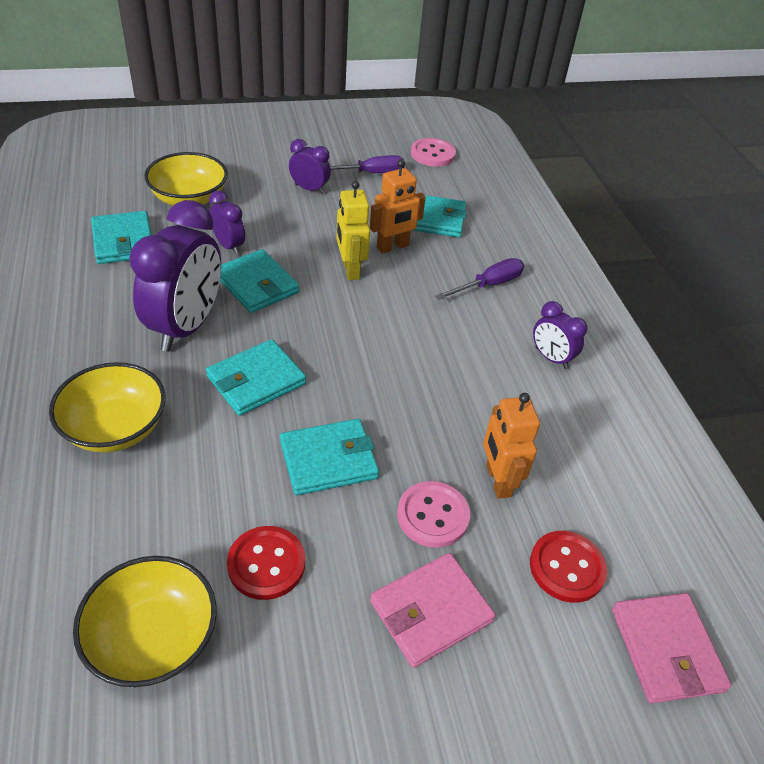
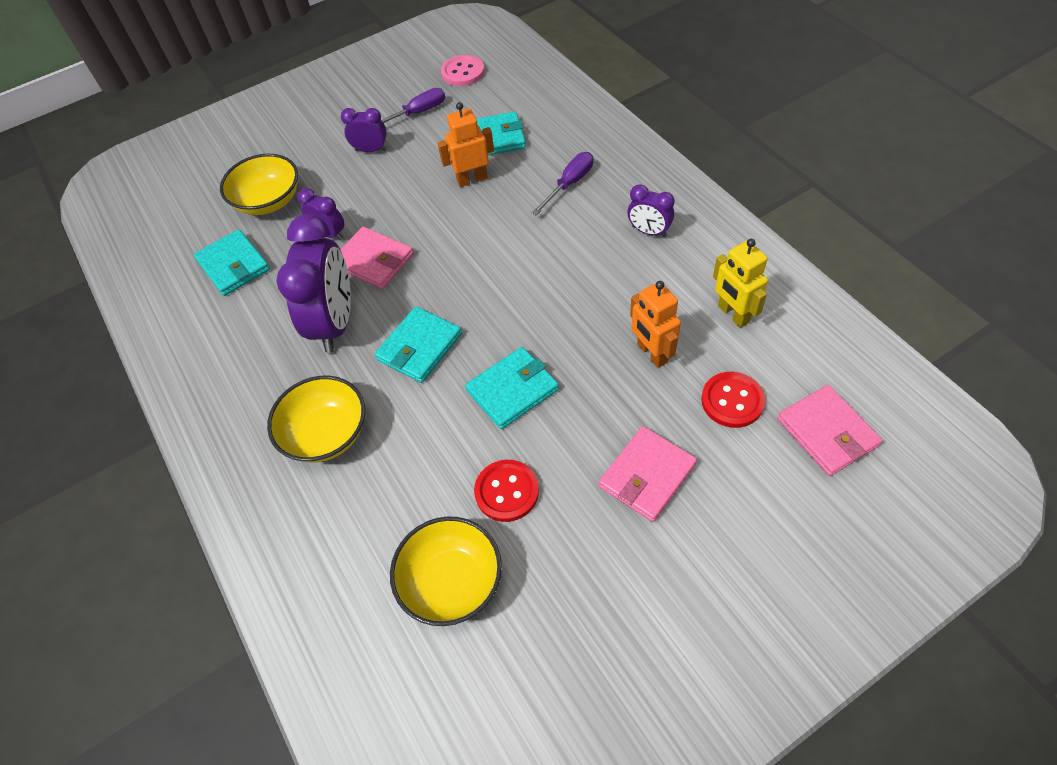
camera: 10 degrees left, 10 degrees up
(257, 284) = (374, 260): turquoise wallet -> pink wallet
(350, 269) = (446, 215): yellow robot -> yellow robot (733, 314)
(393, 247) = (472, 179): orange robot -> orange robot turned 150 degrees counterclockwise
(433, 516) = (615, 402): pink button -> none

